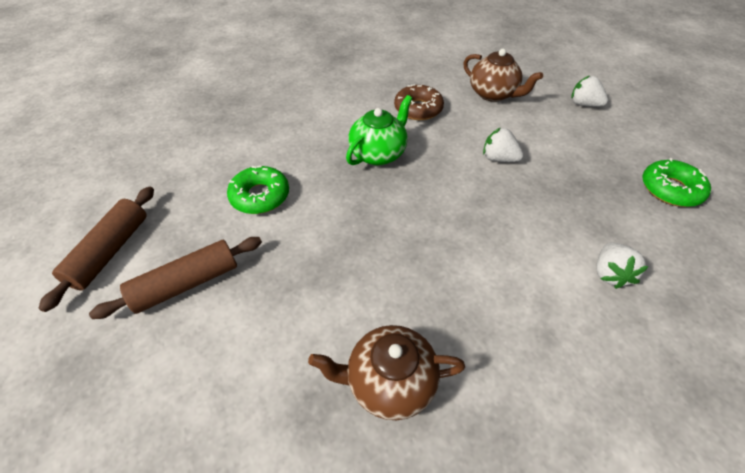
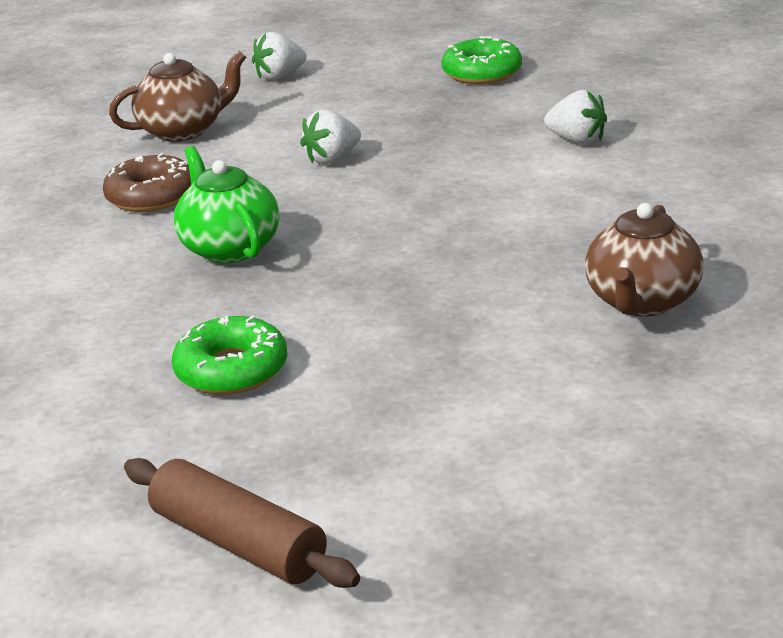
camera: 65 degrees left, 20 degrees down
(187, 283) = (379, 454): brown rolling pin -> none

